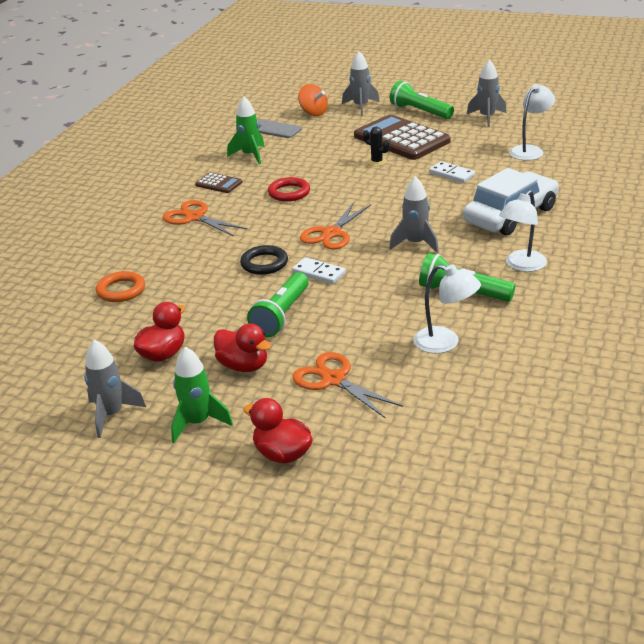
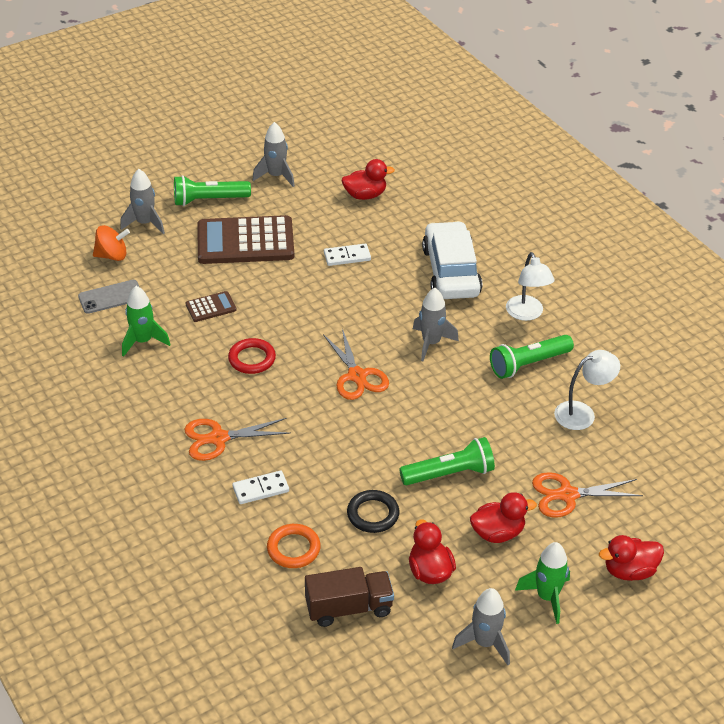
camera: 55 degrees left, 10 degrees up
(85, 338) = (349, 608): none -> brown truck
(219, 184) = (172, 390): brown calculator -> brown calculator (211, 307)
(264, 263) = (357, 440): black ring -> black ring (373, 514)
(281, 315) = (449, 474): green flashlight -> green flashlight turned 75 degrees counterclockwise
(319, 273) = (410, 418): white domino -> white domino (260, 489)
(377, 162) = (267, 279): black cactus -> none
(530, 150) = (365, 195): white lamp -> red duck

